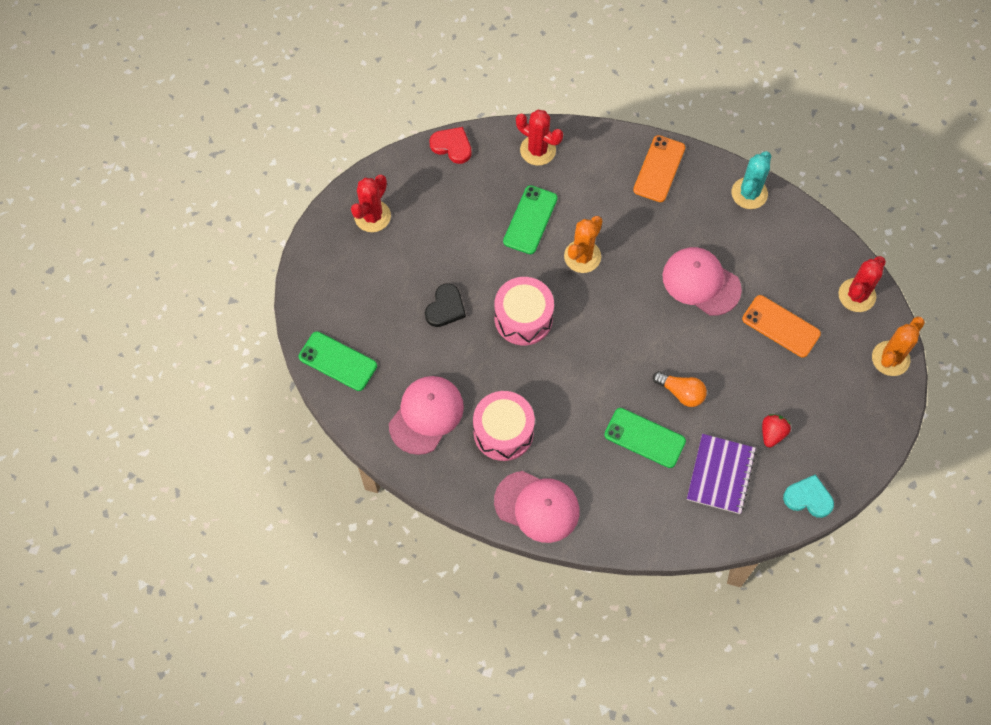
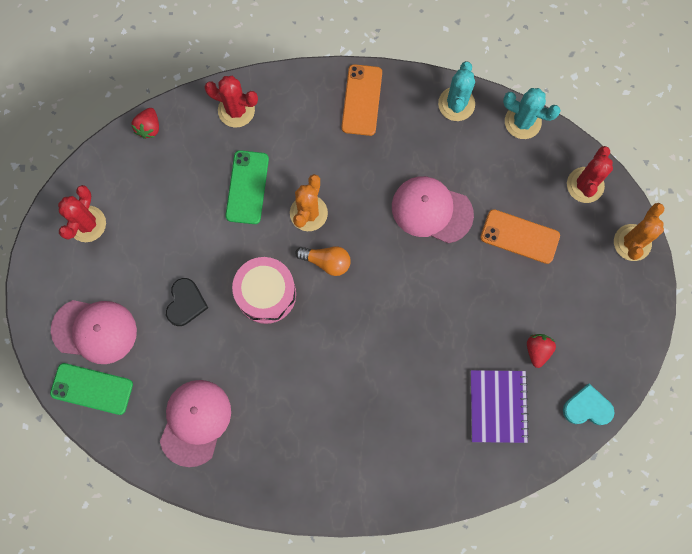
camera: 15 degrees left, 10 degrees up
(452, 146) = (149, 127): red heart -> red strawberry
(503, 432) = (276, 419): pink drum -> none
(537, 506) = (328, 488): pink cap -> pink cap (94, 330)
(644, 438) = (416, 388): green phone -> none
(681, 392) = (440, 331): orange light bulb -> orange light bulb (326, 261)
(810, 224) = (522, 122): none -> turquoise cactus

